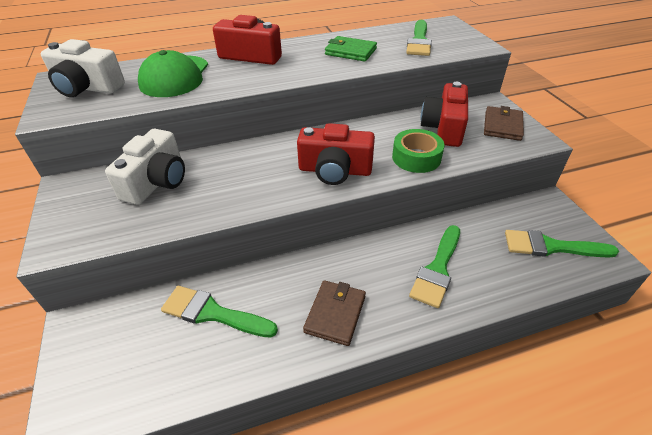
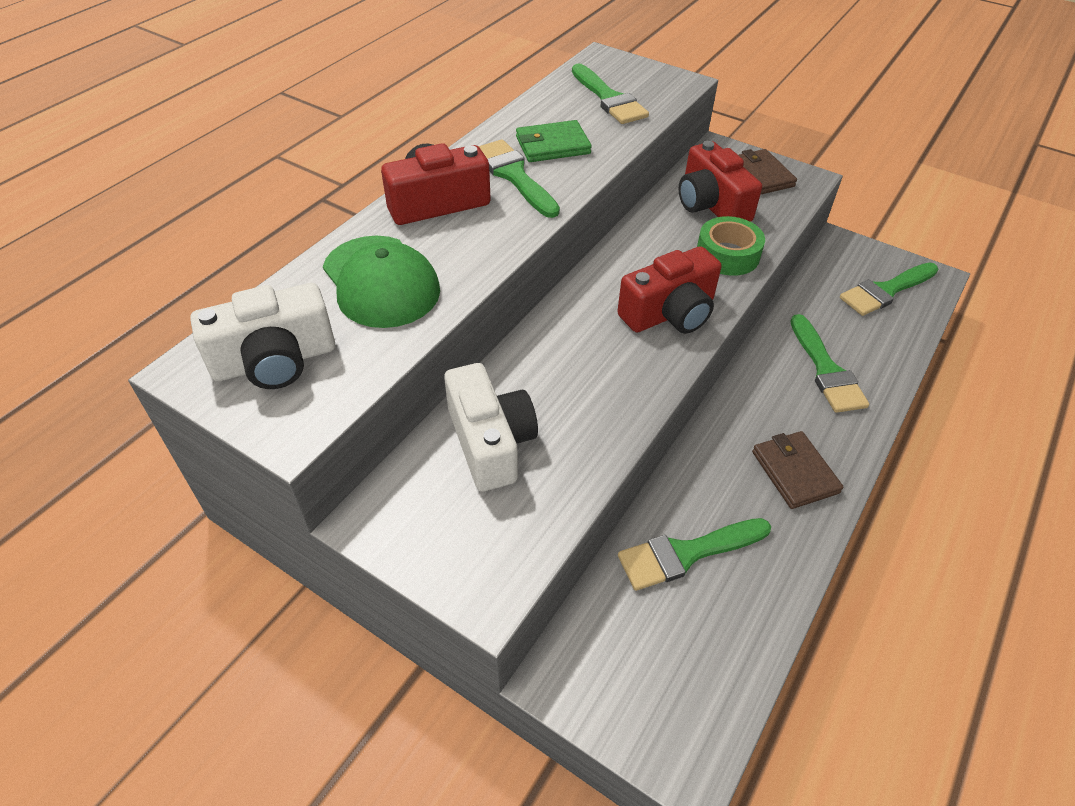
camera: 40 degrees left, 5 degrees up
(307, 57) = (514, 176): none -> green brush

